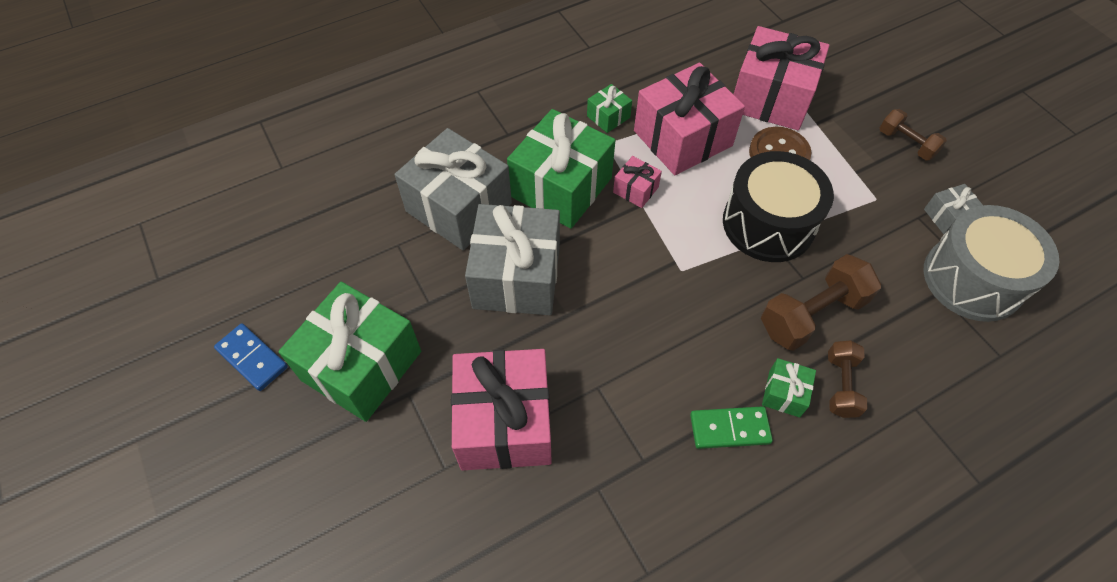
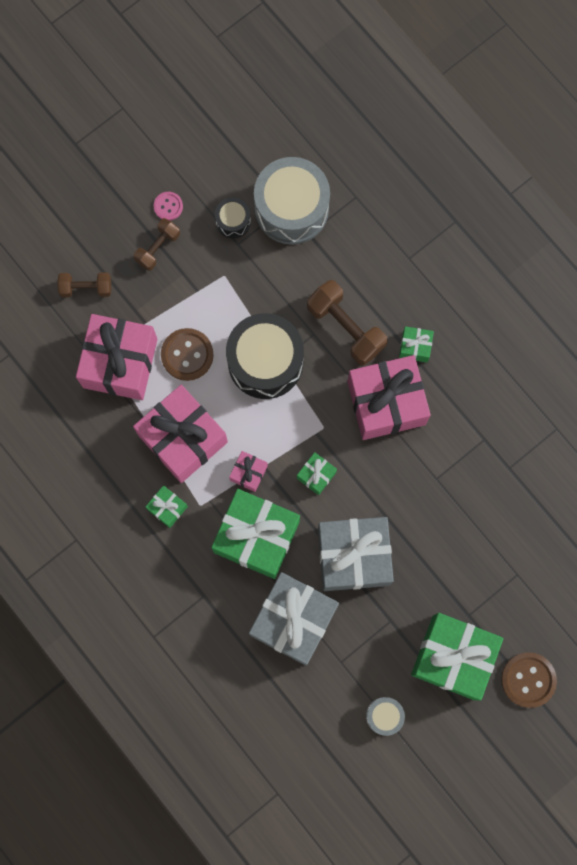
camera: 100 degrees left, 20 degrees up
(252, 358) = (464, 744): blue domino -> none
(299, 454) = (528, 680): none -> brown button
(321, 278) = (384, 716): none -> grey drum
(504, 422) = (476, 540): pink gift -> pink gift (386, 403)
(623, 253) = (316, 475): none -> green gift
(729, 428) = (449, 383): green domino -> none
(841, 385) = (401, 308): brown dumbbell -> brown dumbbell (86, 288)
(947, 216) = (233, 221): grey gift -> black drum
(958, 159) = (168, 206): none -> pink button

